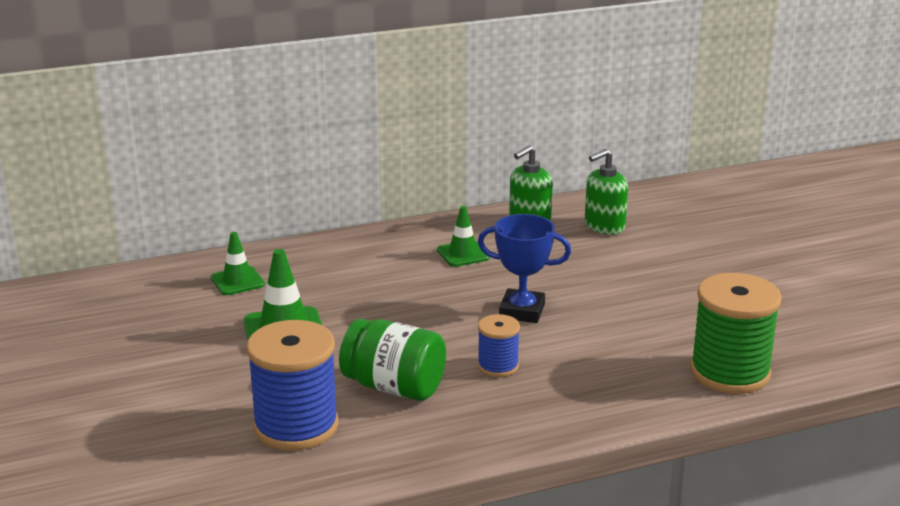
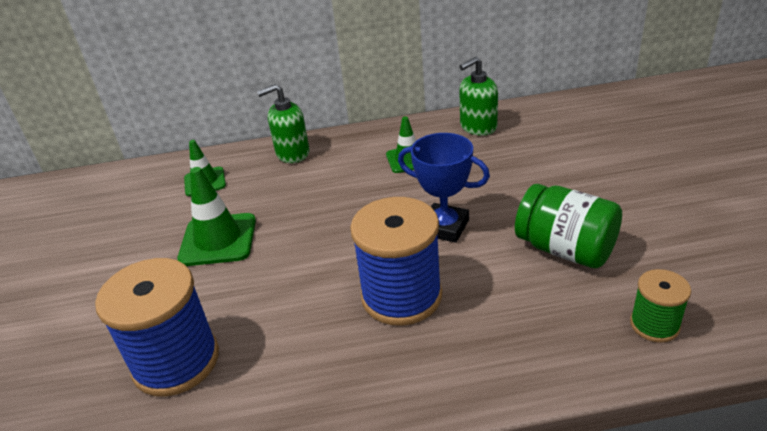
camera: 15 degrees right, 10 degrees up
(394, 387) = (290, 316): green jar -> green jar (565, 249)
(498, 366) = (401, 296): blue spool -> blue spool, size x1.90
(604, 226) = (546, 133): green soap dispenser -> green soap dispenser (292, 153)
(729, 372) = (654, 325): green spool -> green spool, size x0.53

